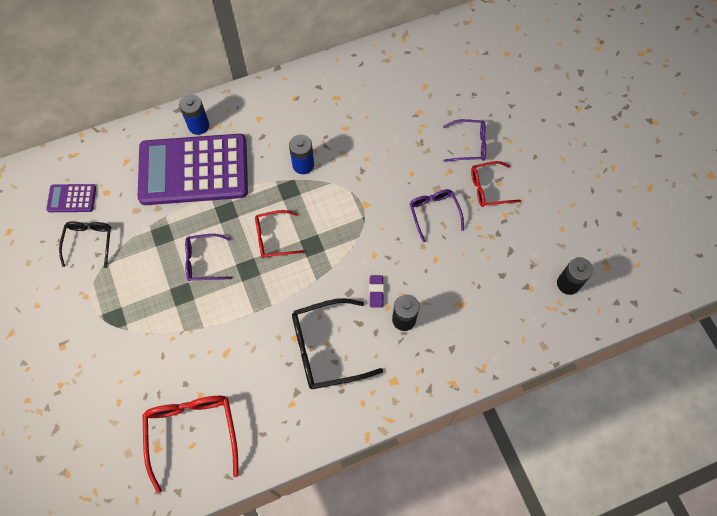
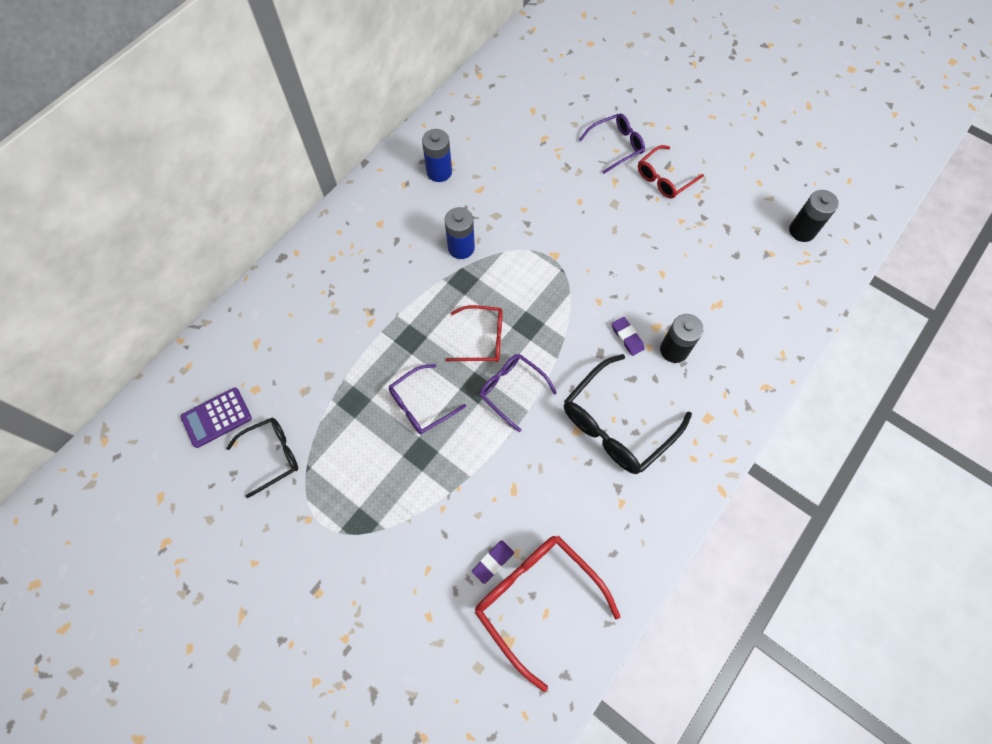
camera: 30 degrees left, 0 degrees up
(89, 242) = (271, 456): black glasses -> black glasses turned 90 degrees clockwise
(181, 392) = (493, 562): none -> purple eraser
(193, 170) = (343, 313): purple calculator -> none
(198, 125) = (316, 263): blue battery -> blue battery (439, 172)
(274, 238) = (482, 339): red glasses -> red glasses turned 135 degrees counterclockwise
(434, 213) = (629, 229): purple glasses -> purple glasses (512, 390)

